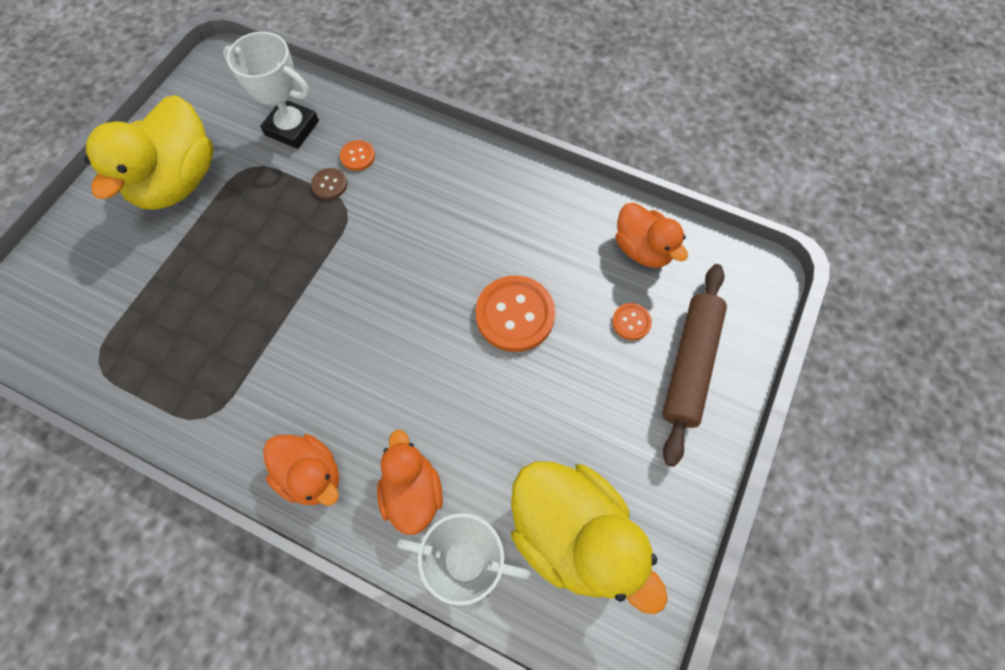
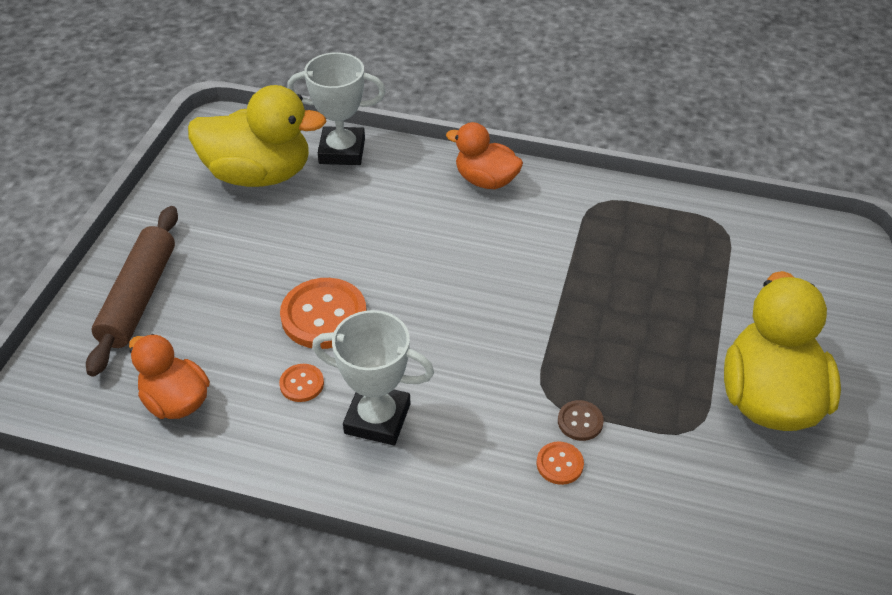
camera: 170 degrees right, 20 degrees down
(292, 128) = (667, 491): white trophy -> white trophy (377, 418)
(412, 492) = (397, 181): orange duck -> none
(572, 534) = (259, 174): yellow duck -> yellow duck turned 150 degrees clockwise
(631, 322) = (197, 325): orange button -> orange button (302, 384)

